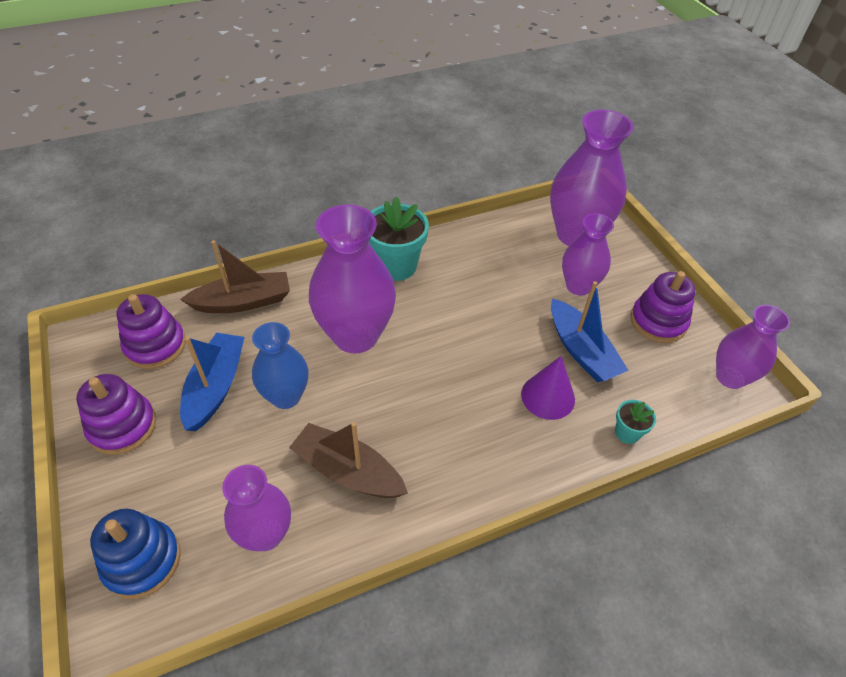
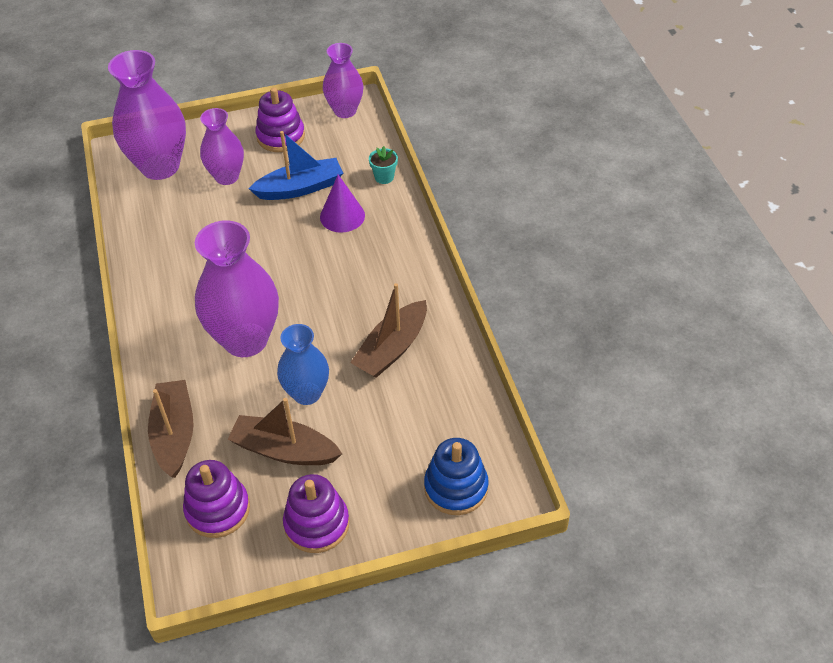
camera: 80 degrees left, 0 degrees up
(215, 387) = (284, 450): blue boat -> brown boat
(265, 534) = (441, 403): purple vase -> none
(396, 266) = (160, 304): turquoise flower pot -> none

